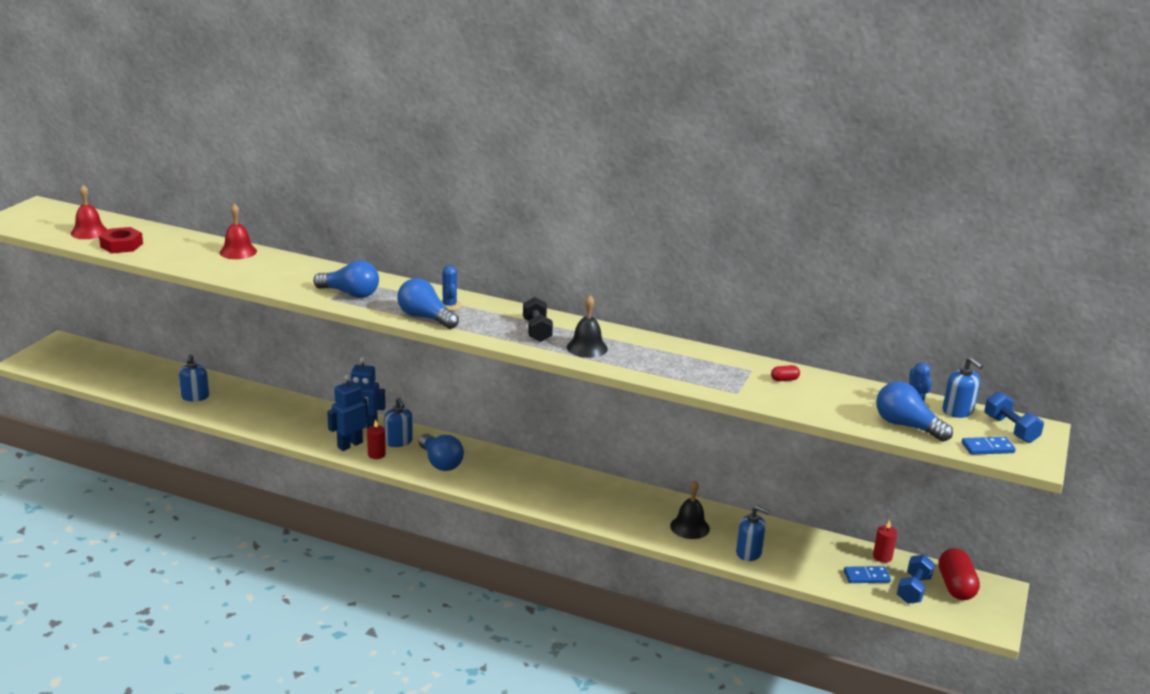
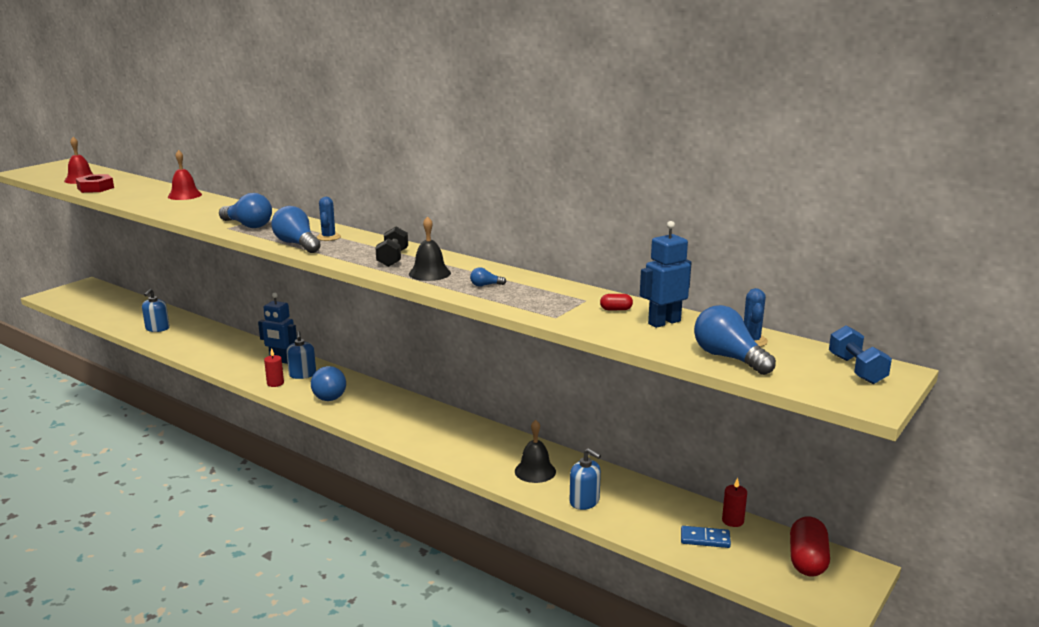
camera: 15 degrees right, 5 degrees down
(350, 445) = (257, 374): blue robot -> blue robot (664, 322)
(650, 359) = (485, 285): none -> blue light bulb
(913, 589) = (754, 558): blue dumbbell -> none
(957, 411) = (800, 349): blue soap dispenser -> none
(987, 448) = (817, 385): blue domino -> none

